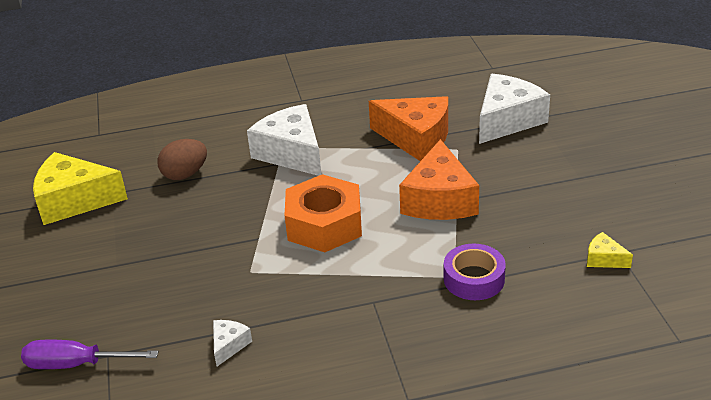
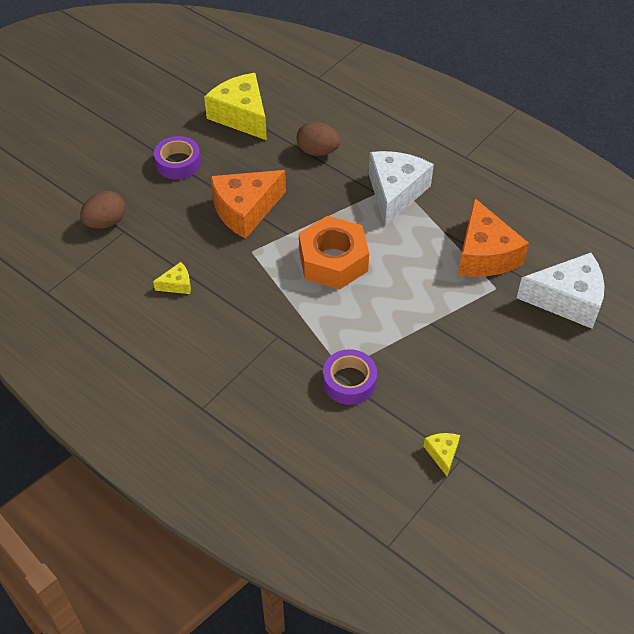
camera: 50 degrees right, 15 degrees up
(72, 271) = (178, 163): none -> purple tape
(76, 364) = (106, 222): purple screwdriver -> brown egg
(229, 345) = (177, 284): white cheese -> yellow cheese
(439, 200) = (421, 312): orange cheese -> orange cheese (245, 210)

